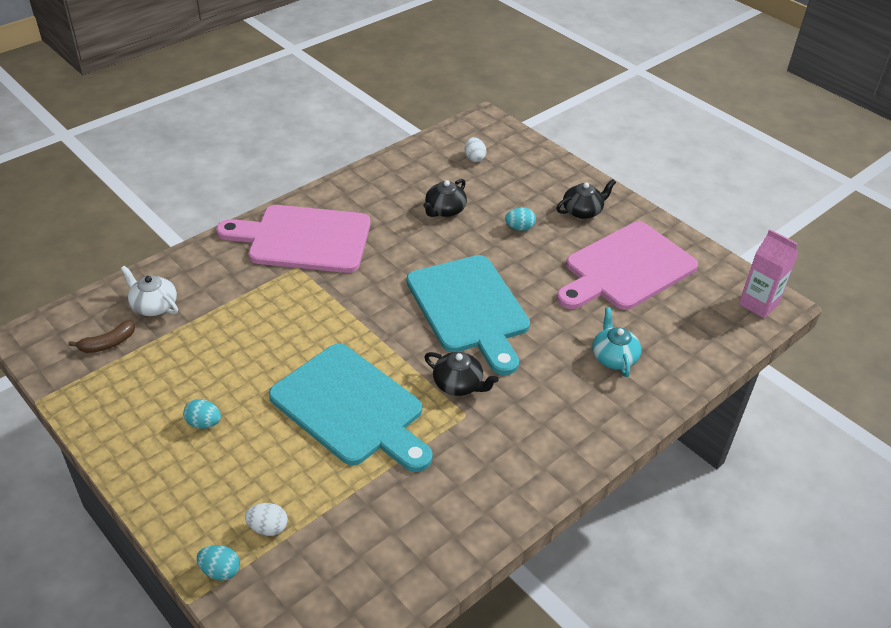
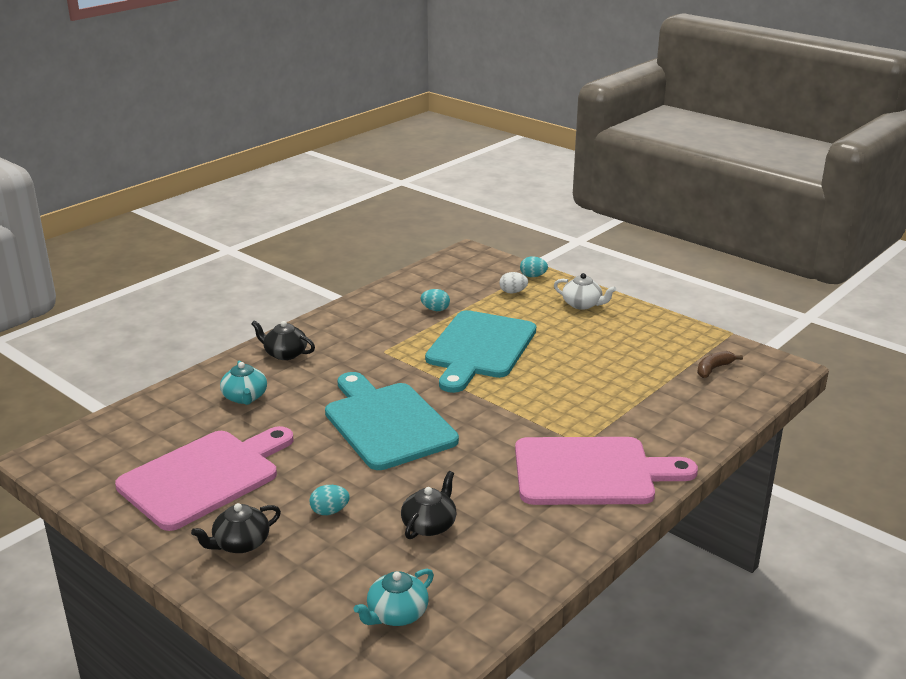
camera: 175 degrees right, 15 degrees down
(154, 306) = (700, 398): white teapot -> white teapot (582, 304)
(204, 423) = (592, 331): turquoise egg -> turquoise egg (435, 309)
(351, 407) = (479, 348): turquoise cutting board -> turquoise cutting board turned 105 degrees counterclockwise
(458, 384) = (391, 368): black teapot -> black teapot (285, 353)
(474, 158) = (396, 614): white egg -> turquoise teapot
(758, 304) = (66, 454): pink carton -> none

